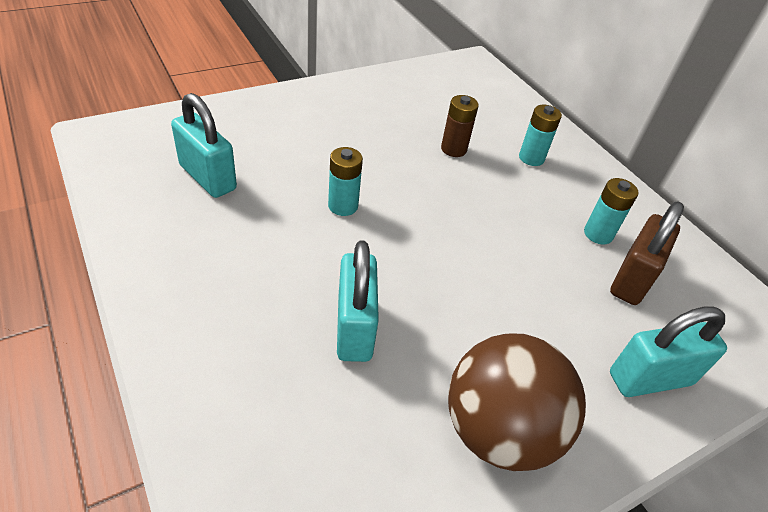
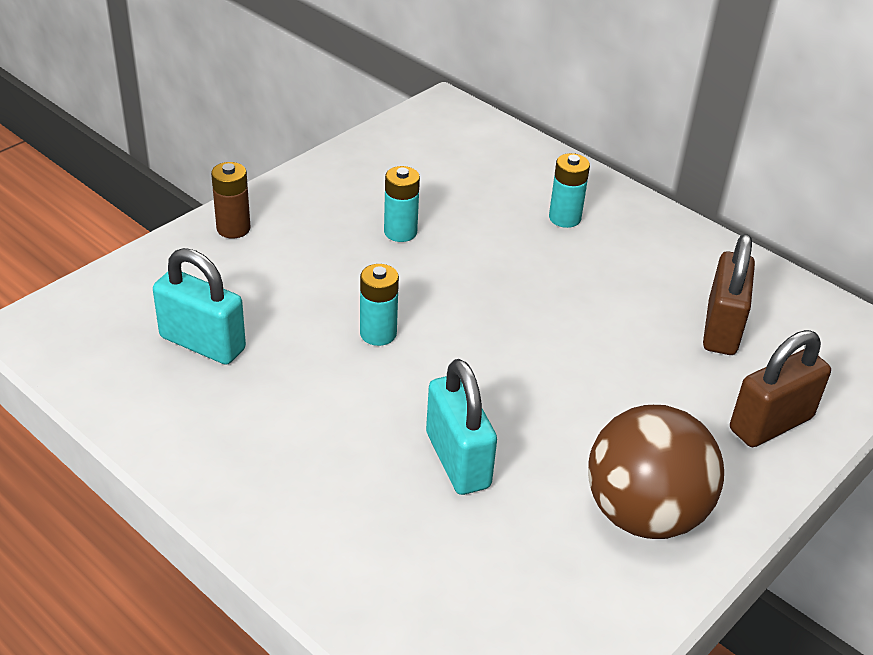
camera: 15 degrees left, 5 degrees down
(453, 149) = (471, 231): brown battery -> brown battery (233, 228)
(598, 234) = (670, 288): turquoise battery -> turquoise battery (400, 232)
(650, 378) = (770, 424): turquoise padlock -> brown padlock

